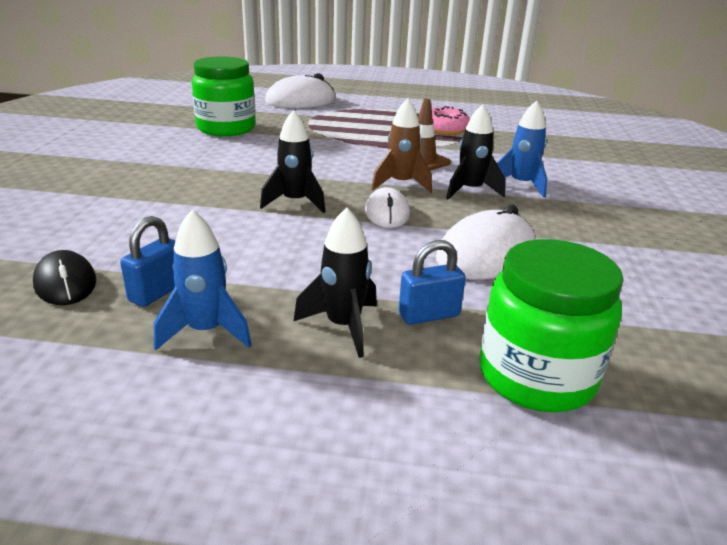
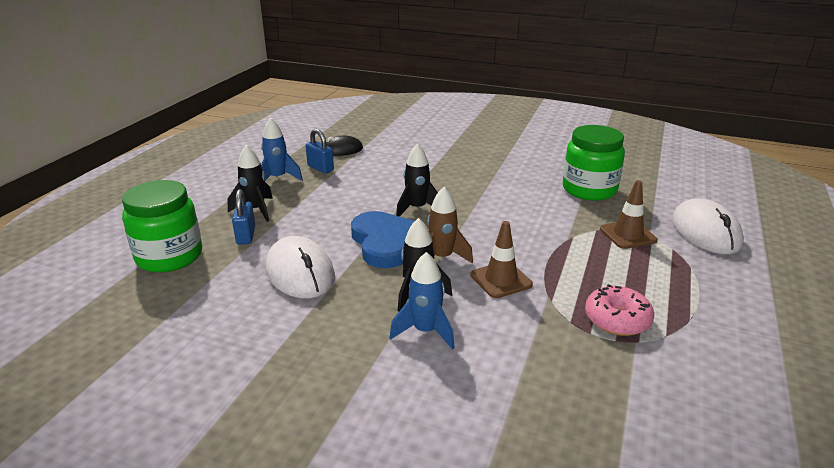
camera: 105 degrees right, 0 degrees up
(316, 121) = (628, 235): none -> brown traffic cone
(387, 213) = (386, 242): white mouse -> blue heart

